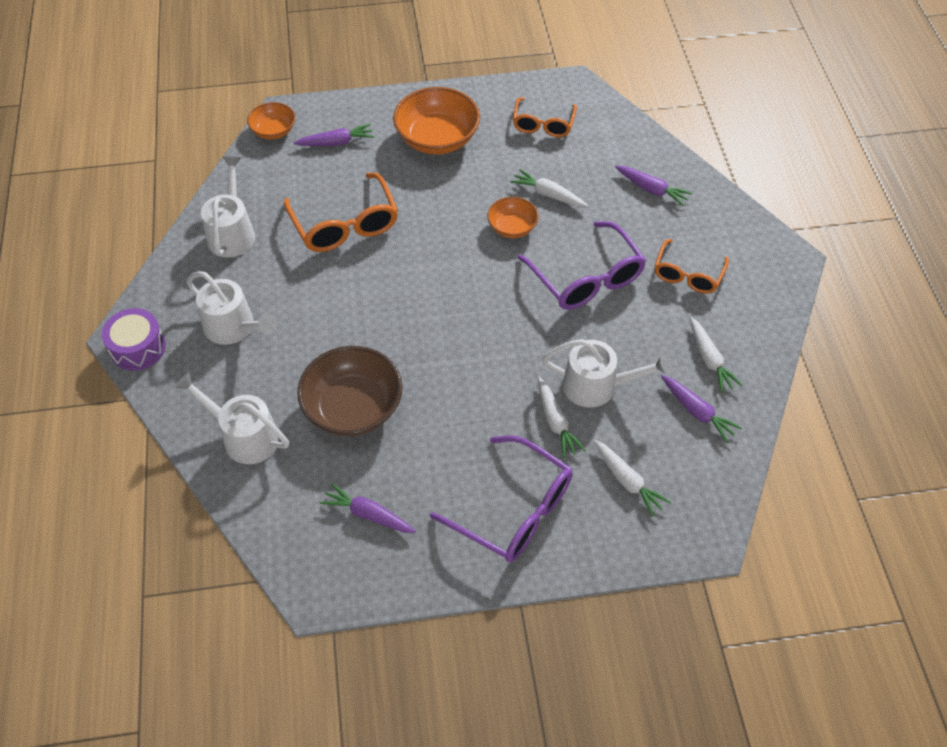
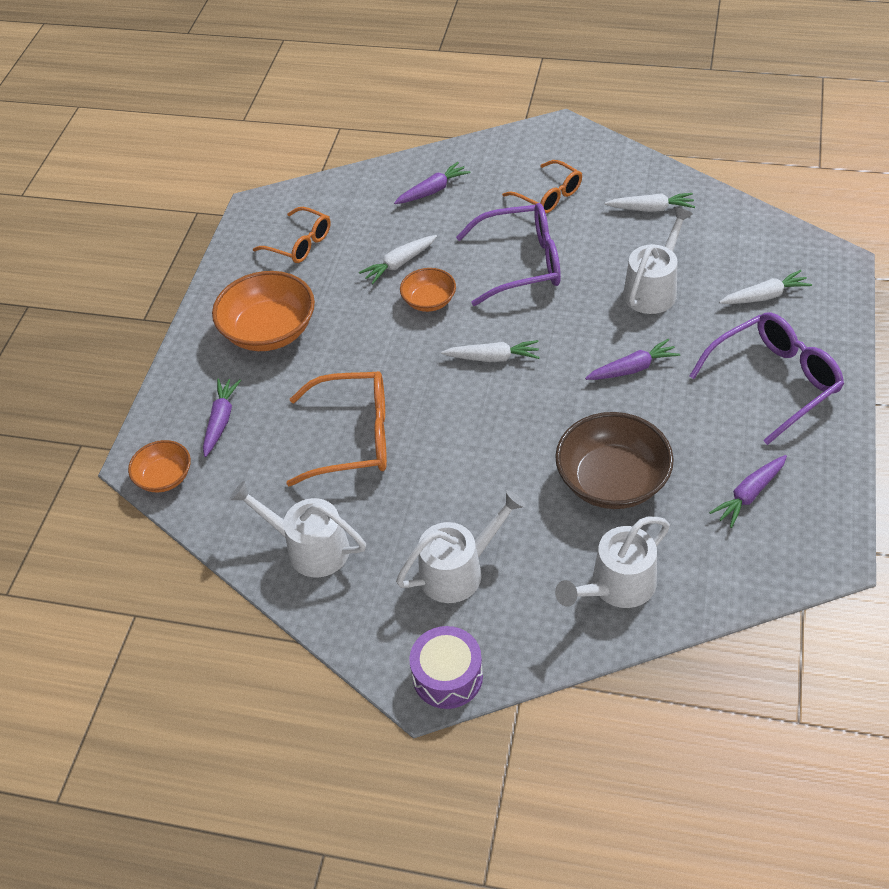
camera: 65 degrees left, 5 degrees down
(556, 422) = (684, 328): white carrot -> white carrot (493, 358)
(697, 412) = (705, 232): purple carrot -> purple carrot (632, 368)

